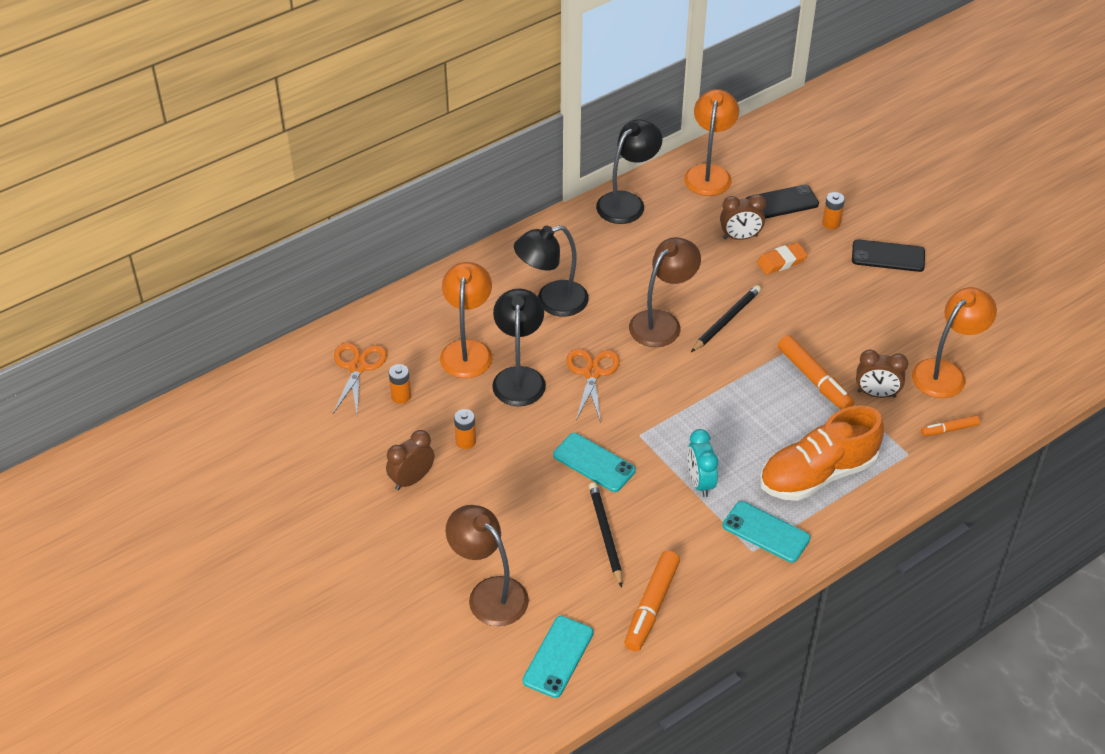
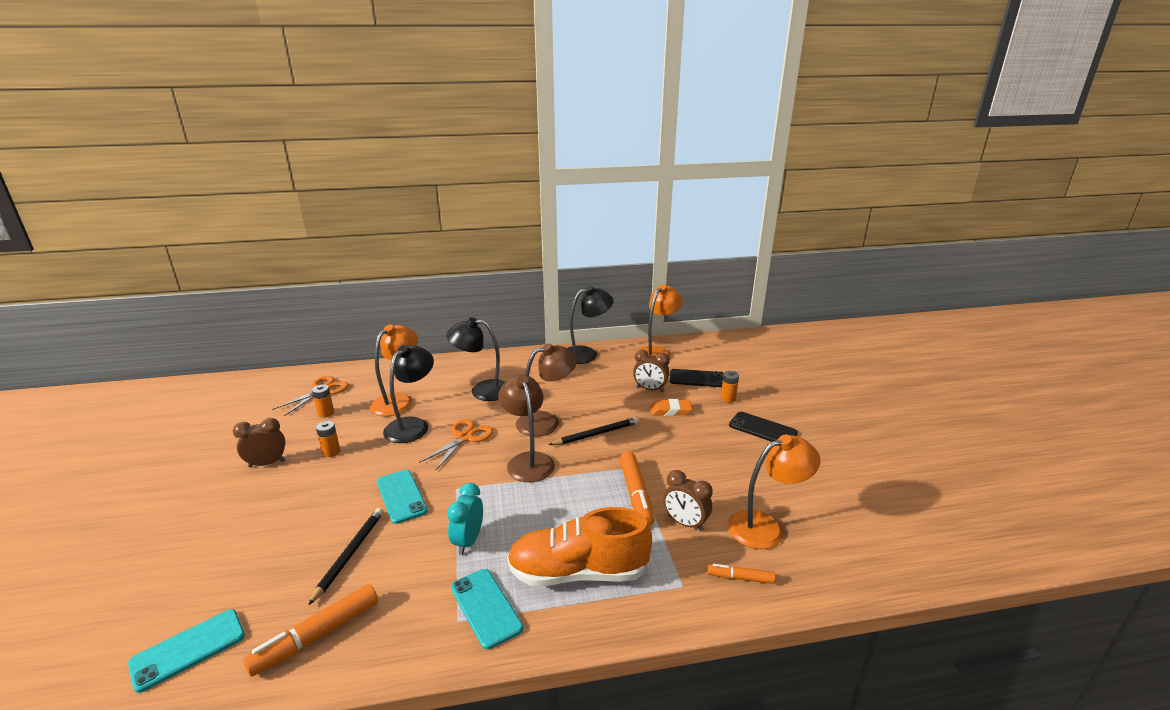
camera: 25 degrees right, 20 degrees down
(489, 593) = (210, 566): brown lamp -> brown lamp (528, 461)

